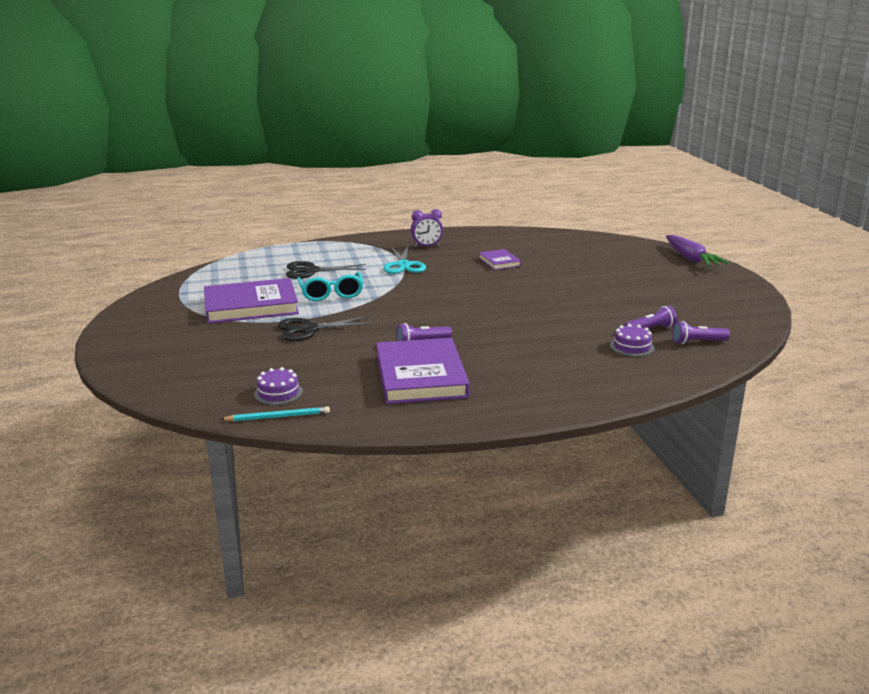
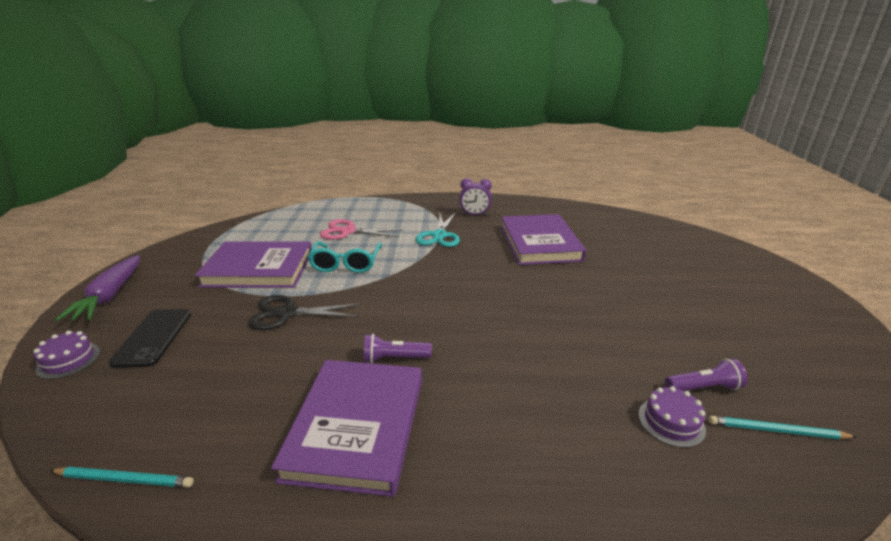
camera: 15 degrees right, 5 degrees up
(206, 356) = (153, 337): none -> black phone
(278, 393) = (167, 424): purple cake -> purple cake (68, 360)
(311, 271) = (348, 231): black scissors -> pink scissors
(499, 262) = (540, 243): purple book -> purple book, size x2.03
(691, 259) = (767, 266): purple carrot -> purple carrot (110, 296)
(697, 342) = (776, 430): purple flashlight -> turquoise pencil

